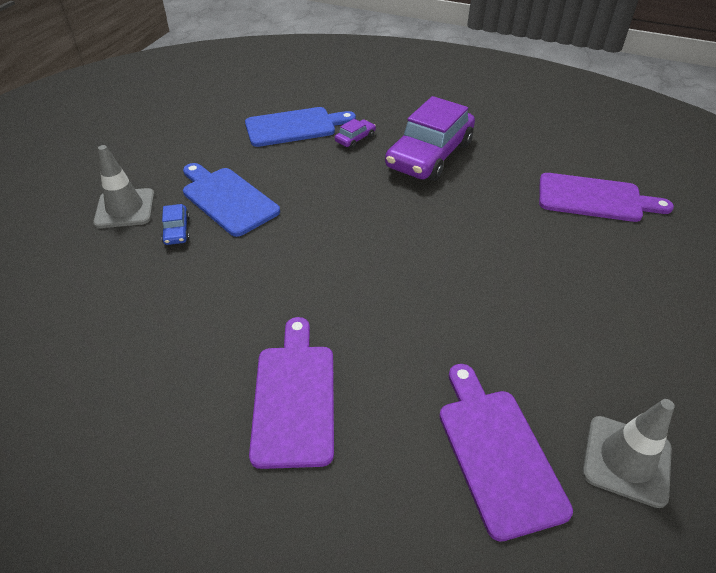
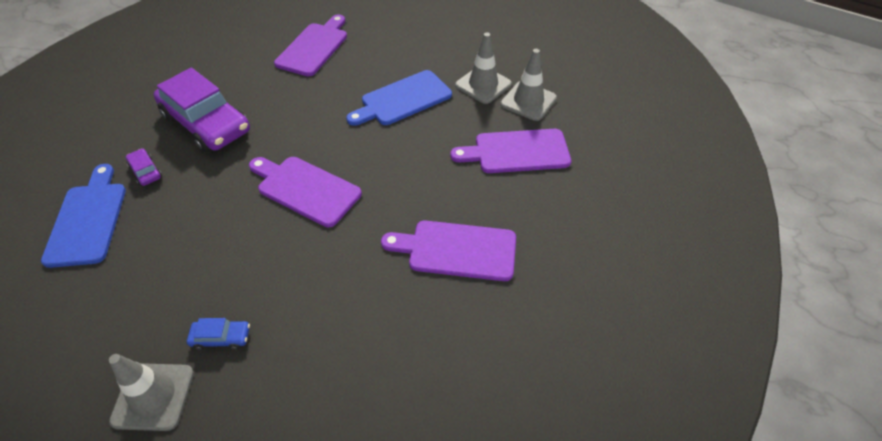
camera: 80 degrees left, 5 degrees up
(227, 199) = (190, 289): blue cutting board -> blue cutting board (403, 99)
(360, 243) = (305, 189): none -> purple cutting board
(630, 389) = (483, 85): none -> grey traffic cone

